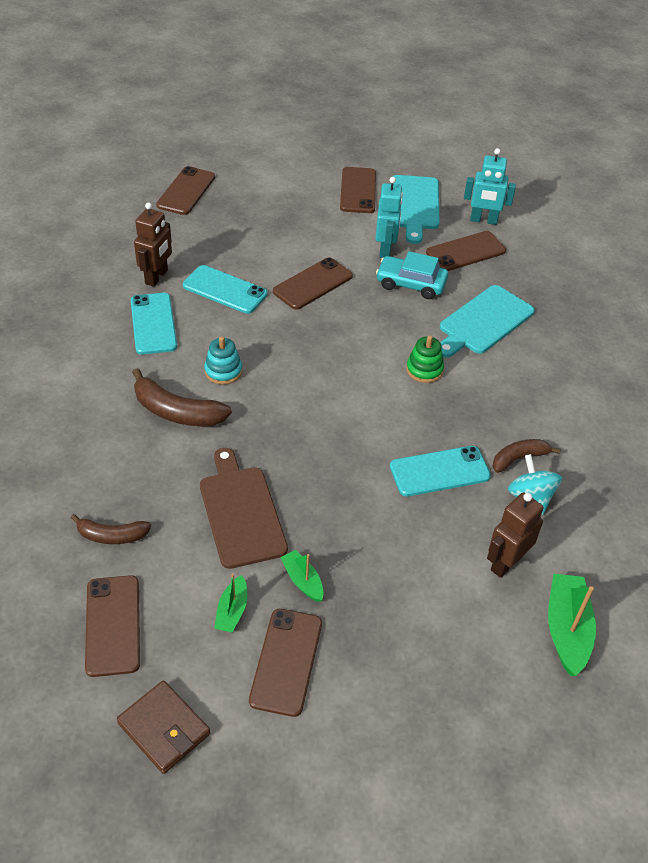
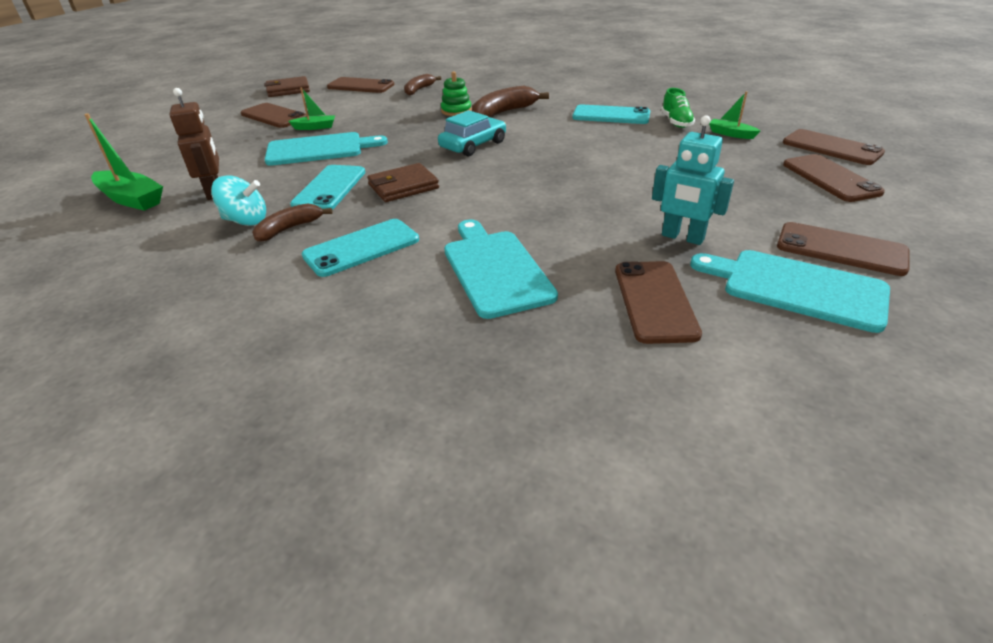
camera: 120 degrees right, 10 degrees down
(157, 277) = (676, 122): brown robot -> green shoe
(223, 371) = (533, 130): turquoise stacking toy -> none
(225, 290) = (643, 144): turquoise phone -> turquoise phone (362, 248)
(232, 611) = (326, 109): green boat -> green boat (731, 134)
(241, 512) = (391, 119): brown cutting board -> none
(312, 284) = (632, 182): brown phone -> brown phone (830, 178)
(363, 534) = (319, 149): none -> turquoise cutting board
(403, 419) = (403, 187): none -> brown wallet
(411, 284) = (601, 238): turquoise car -> turquoise car (473, 145)
(424, 370) = (453, 211): green stacking toy -> green stacking toy (456, 111)
(483, 220) = (741, 348): turquoise robot -> none
(519, 458) = (289, 229): brown banana -> brown banana turned 135 degrees counterclockwise

